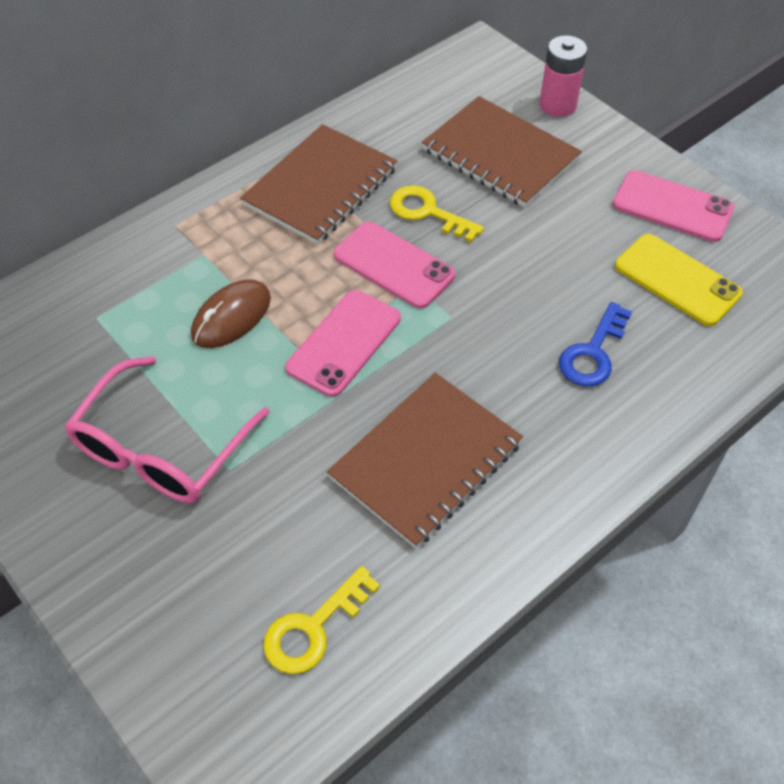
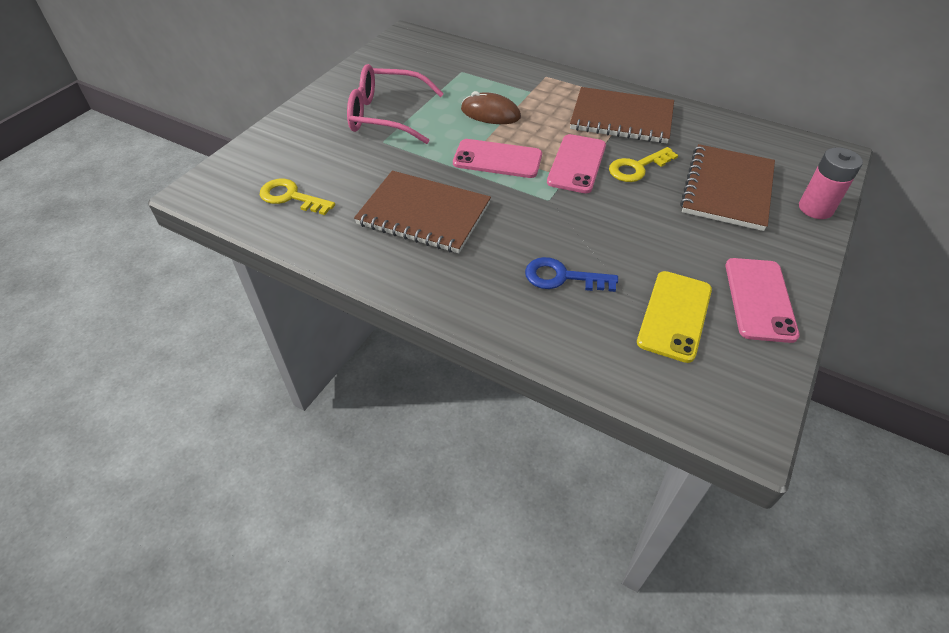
camera: 70 degrees right, 5 degrees down
(428, 212) = (637, 167): yellow key -> yellow key turned 135 degrees counterclockwise

